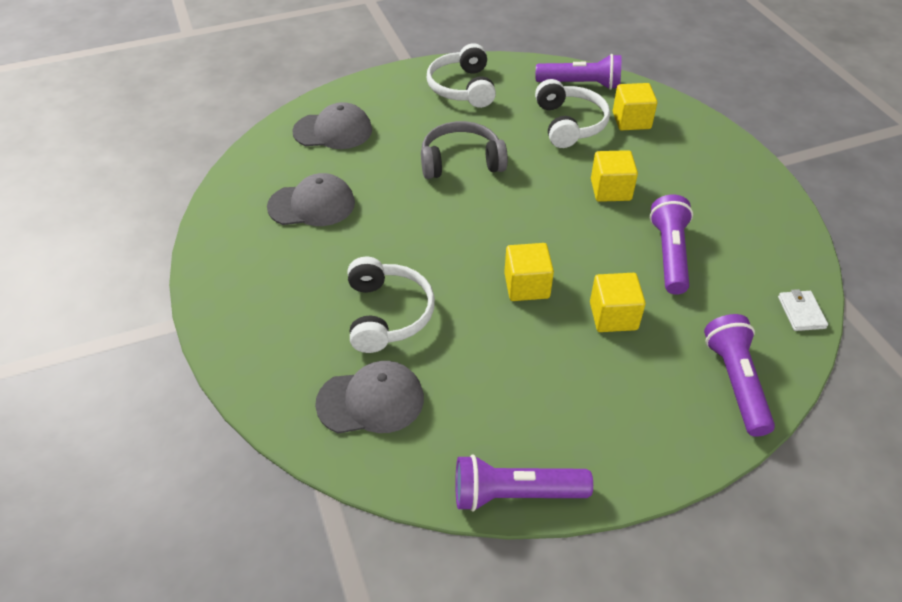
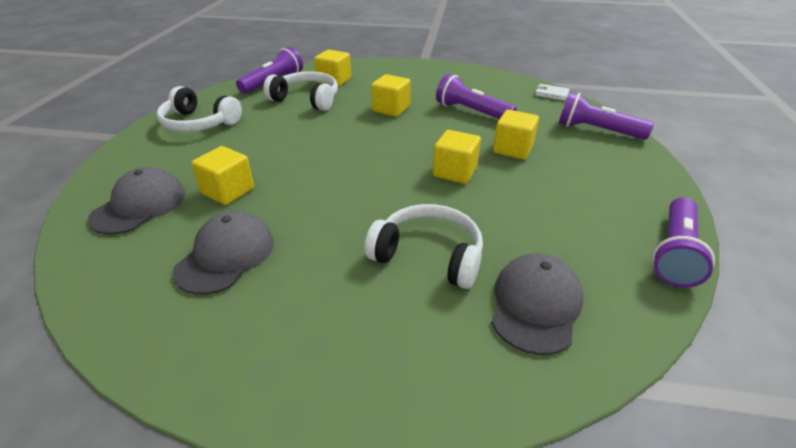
camera: 60 degrees left, 10 degrees down
(383, 162) = (228, 191): none -> yellow cube
(461, 162) = (284, 153): grey headphones -> none

